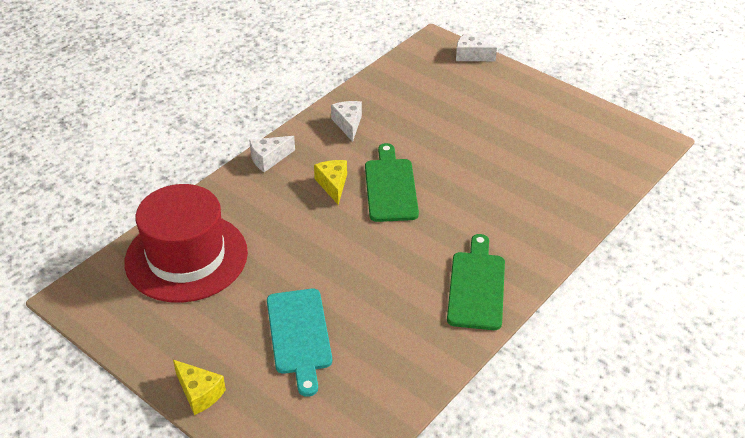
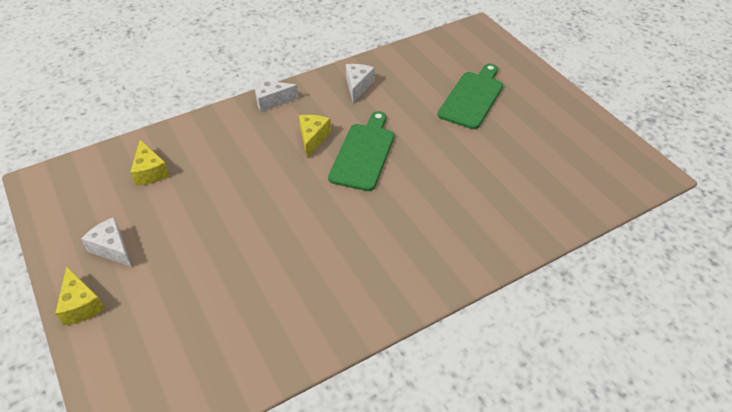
camera: 20 degrees right, 5 degrees up
(186, 257) = (150, 172): red hat -> yellow cheese
(299, 335) = (200, 275): turquoise cutting board -> none
(470, 55) = (504, 48): white cheese -> white cheese (112, 248)
(476, 286) = (392, 276): green cutting board -> green cutting board (472, 98)

